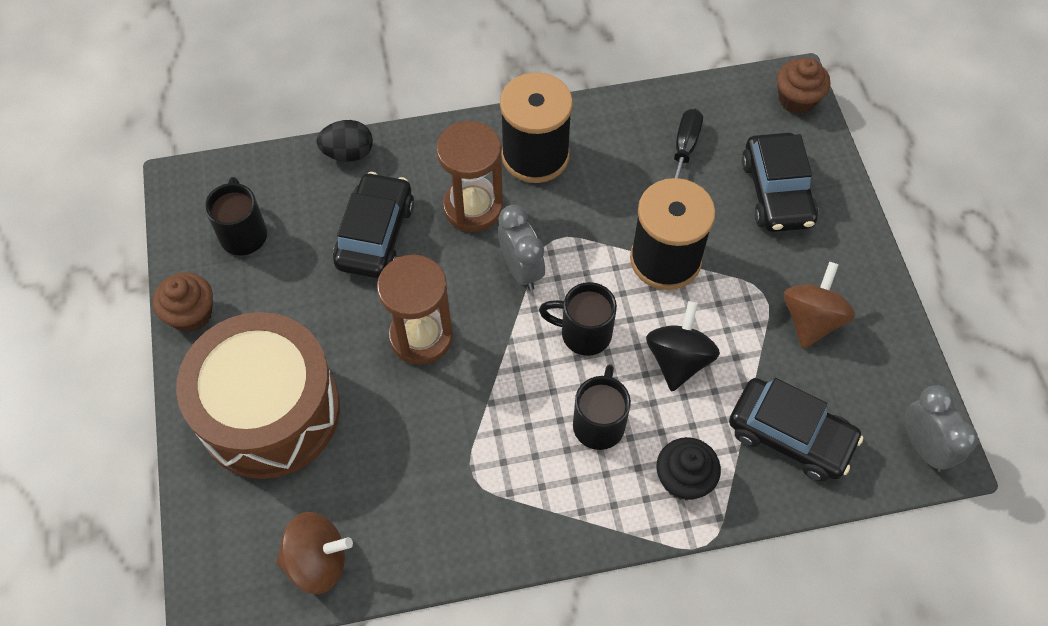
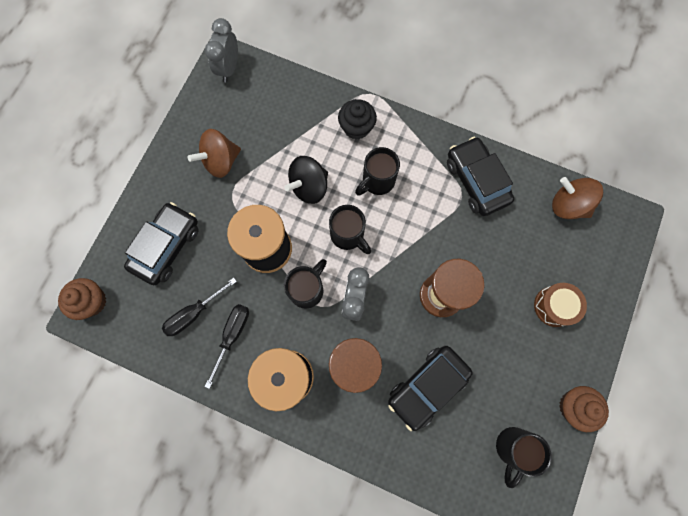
camera: 145 degrees left, 15 degrees up
(269, 411) = (554, 306): brown drum -> brown drum, size x0.44
(348, 153) = (408, 468): black egg -> none
(583, 247) = (307, 289): none -> black mug
(625, 156) = (232, 335): none -> black screwdriver
(790, 435) = (287, 113): black car -> black car (476, 181)

